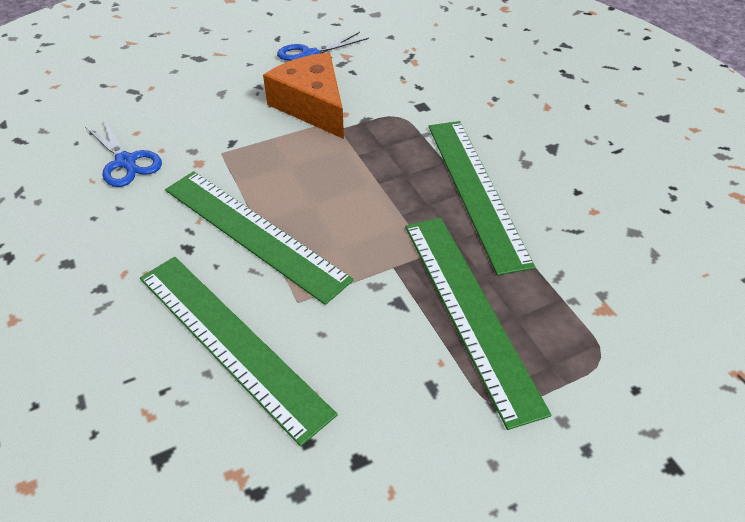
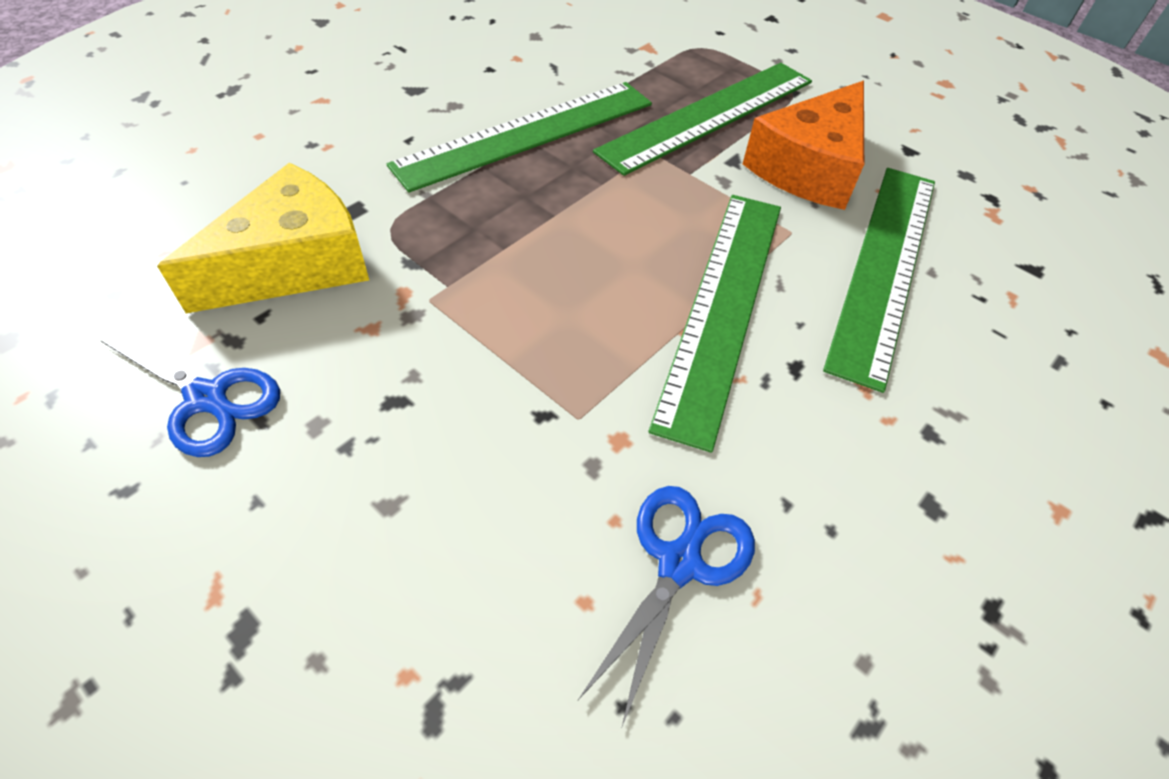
camera: 115 degrees left, 5 degrees up
(312, 106) = (394, 338): orange cheese -> orange cheese (809, 167)
(384, 83) = (294, 263): none -> yellow cheese

